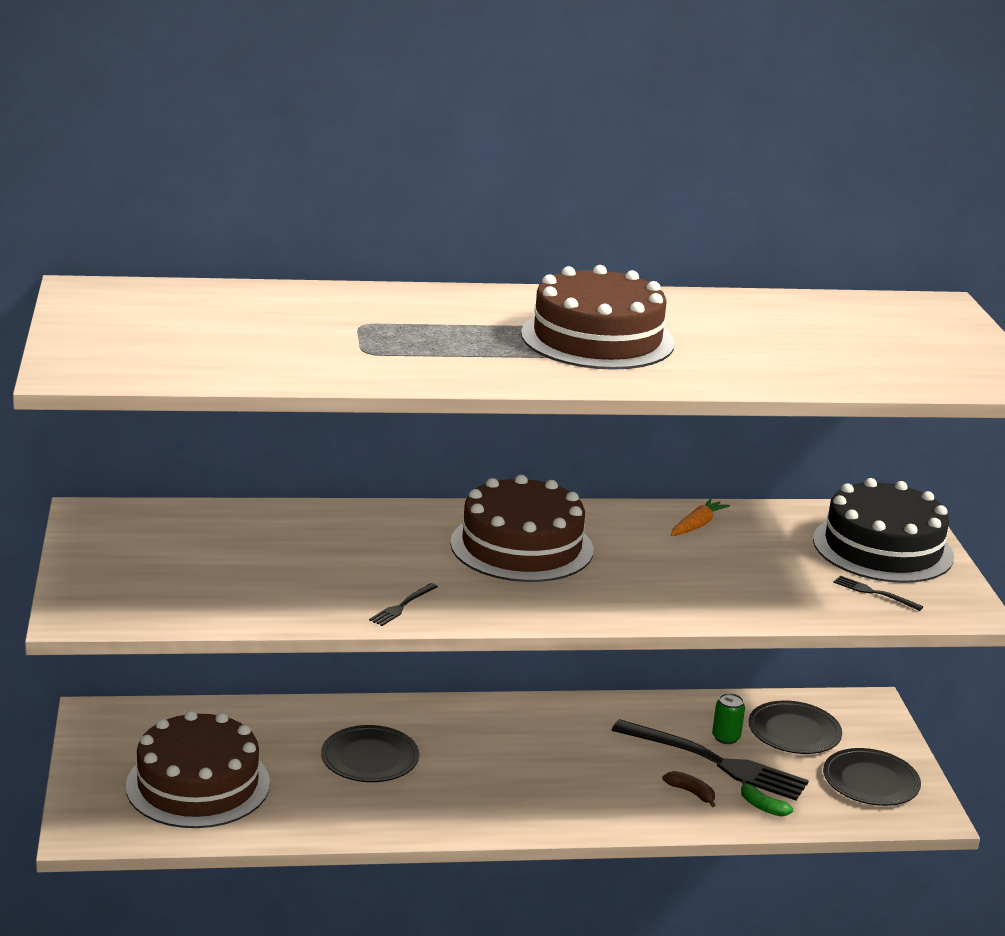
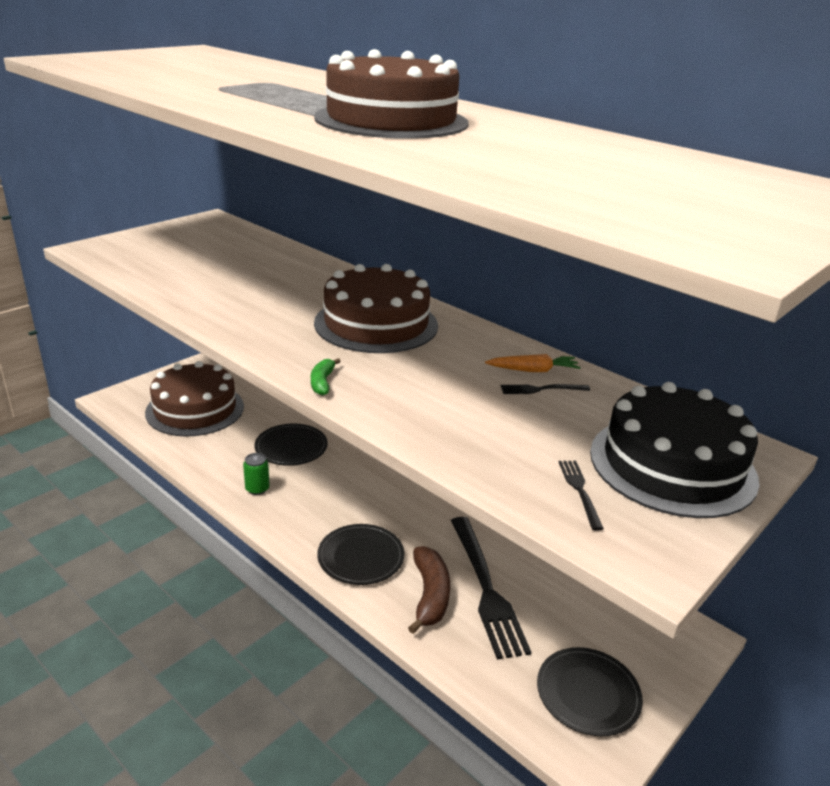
camera: 50 degrees right, 5 degrees up
(402, 606) = (225, 316): black fork -> black fork (541, 389)
(691, 793) = (430, 595): brown banana -> brown banana, size x1.86
(726, 737) = (525, 578): green can -> green can (257, 489)
(762, 806) = (462, 643): green banana -> green banana (322, 382)
(794, 732) = (588, 611): black plate -> black plate (361, 557)

